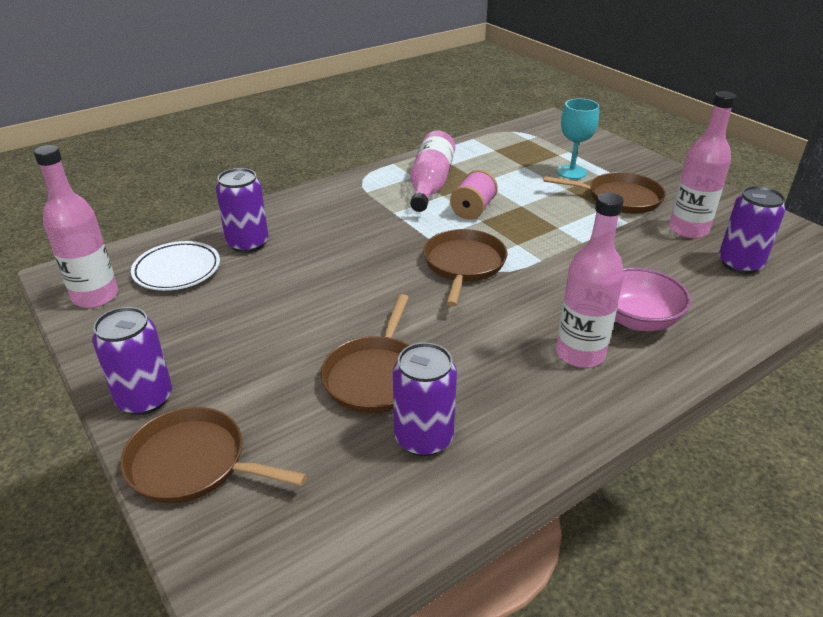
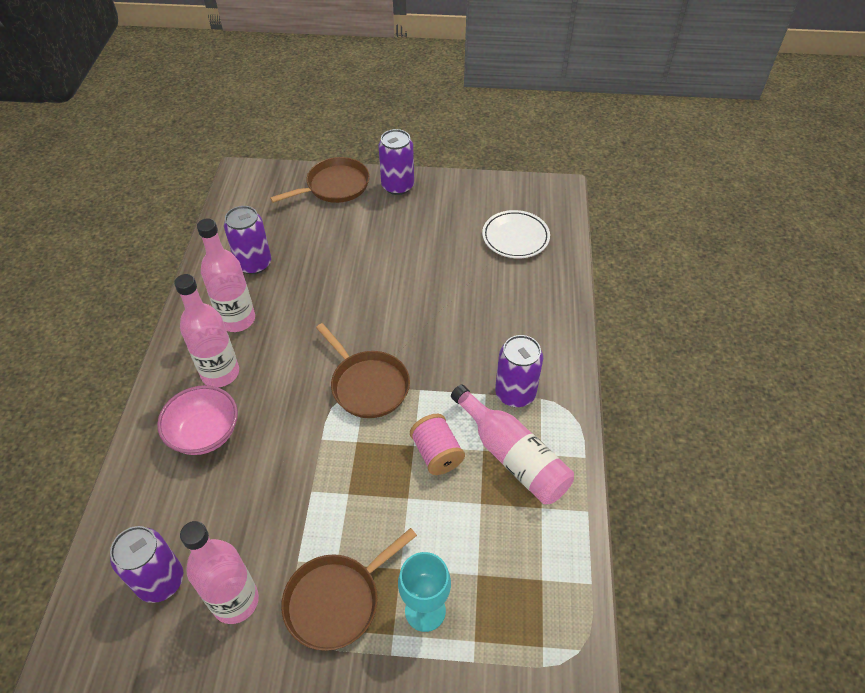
camera: 130 degrees right, 15 degrees up
(95, 296) = (518, 196): pink bottle -> pink bottle (237, 319)
(248, 243) = (519, 284): purple can -> purple can (515, 393)
(375, 376) = (315, 271): brown pan -> none

